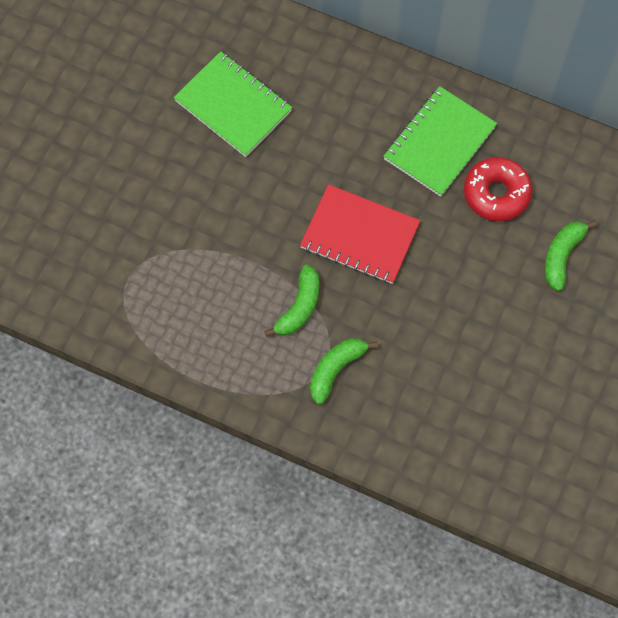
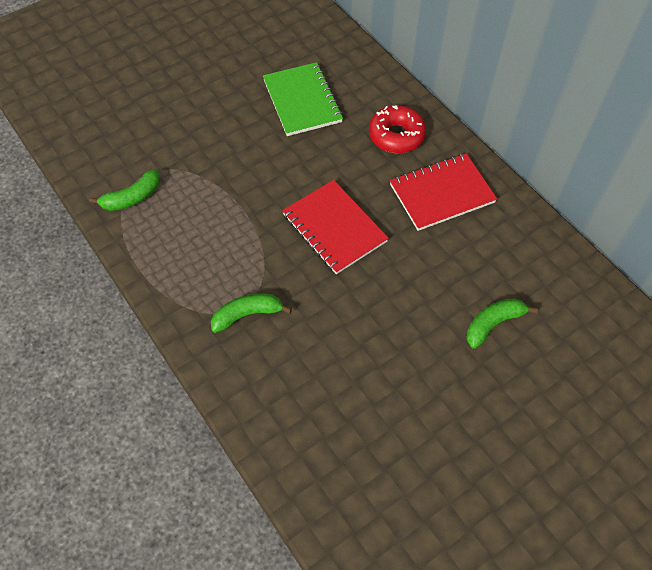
camera: 30 degrees right, 10 degrees down
(299, 307) = (252, 255): green banana -> green banana (132, 197)
(439, 143) = (441, 193): green notebook -> red notebook
(496, 193) = (465, 250): red donut -> red donut (396, 136)

